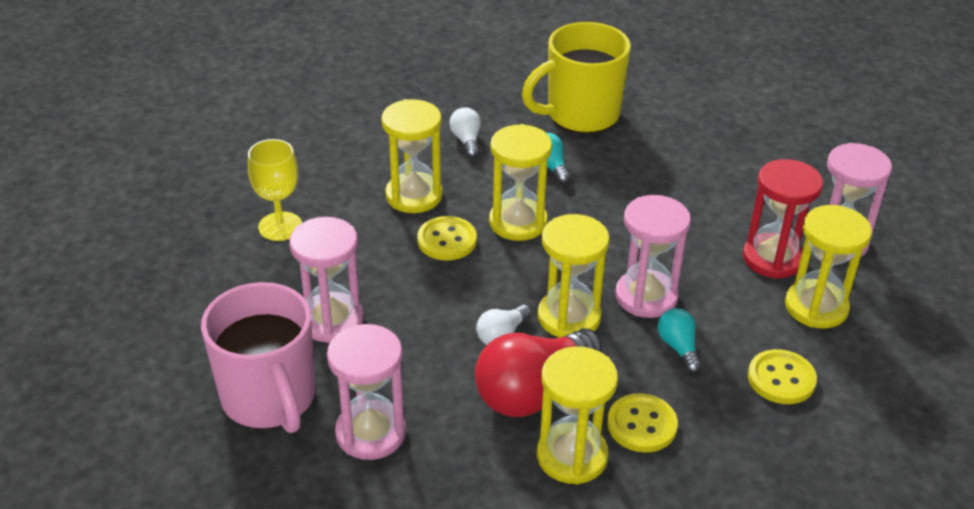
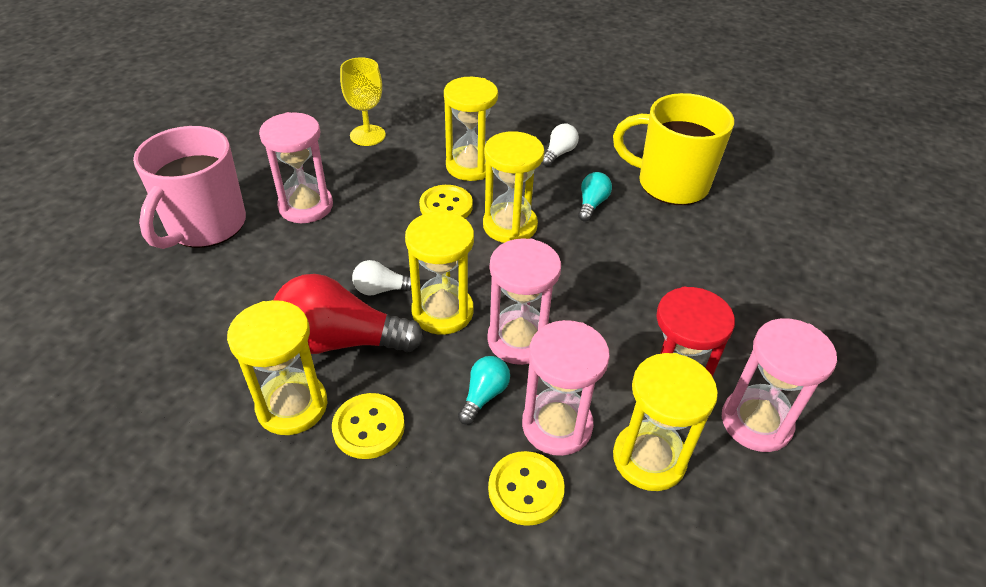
camera: 45 degrees right, 5 degrees up
(370, 433) = (216, 288): pink hourglass -> pink hourglass (557, 425)

